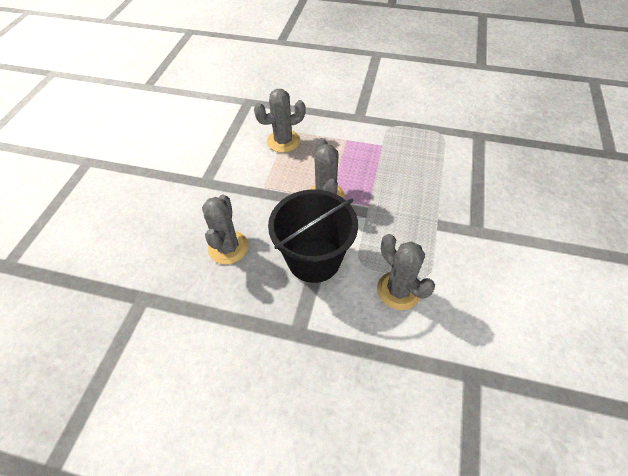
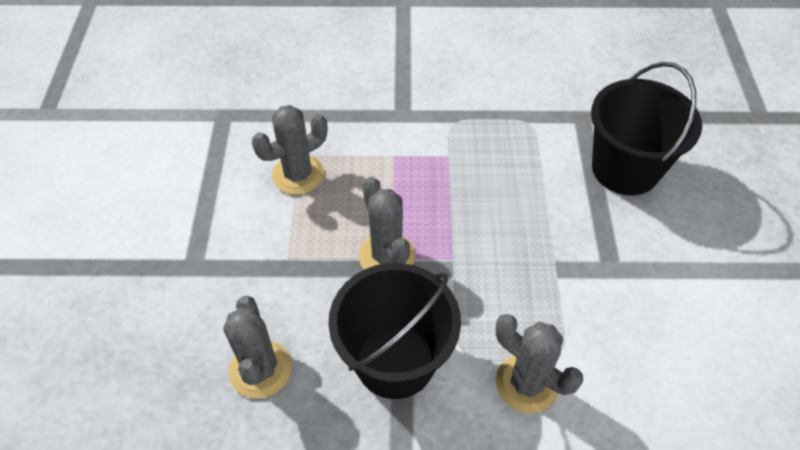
camera: 15 degrees left, 0 degrees up
(501, 171) = (625, 169): none -> black bucket

